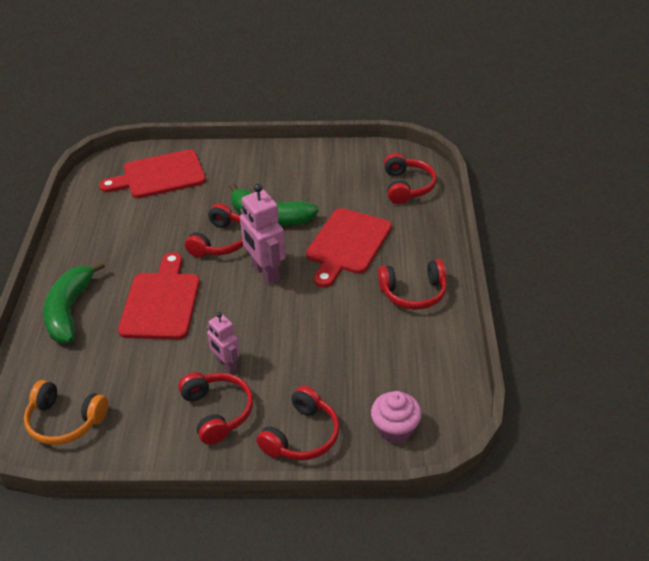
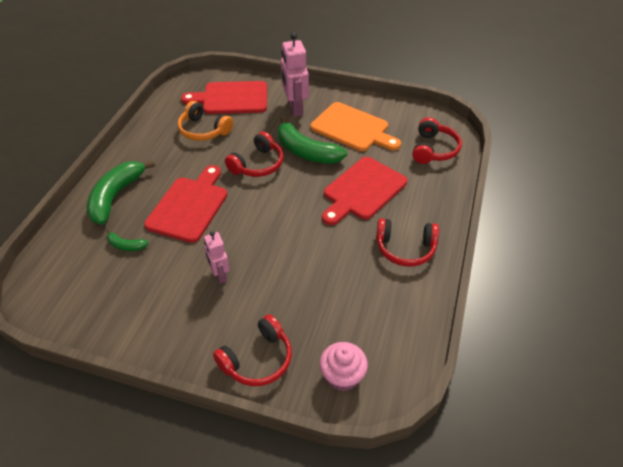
camera: 15 degrees right, 5 degrees up
(65, 421) = (71, 292): orange headphones -> orange headphones (203, 130)
(106, 359) = (126, 245): none -> green banana
(217, 412) = (195, 317): red headphones -> none
(265, 272) = (284, 200): pink robot -> pink robot (295, 108)
(311, 182) = (352, 128): none -> orange cutting board

